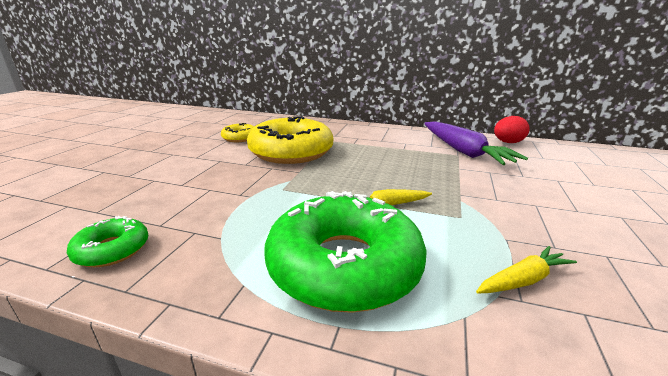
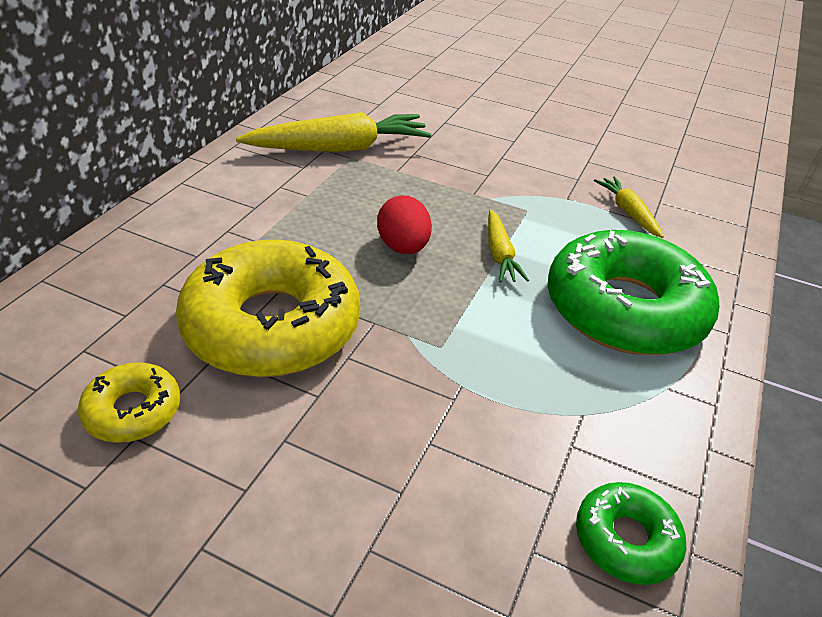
camera: 85 degrees left, 15 degrees up
(463, 151) = (340, 148): purple carrot -> yellow carrot
(507, 142) = (318, 105): red egg -> red egg (403, 247)

